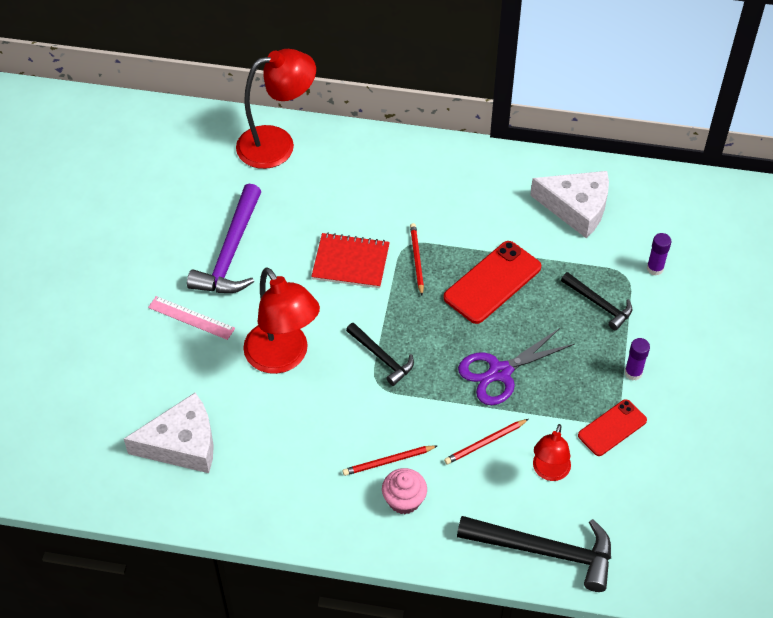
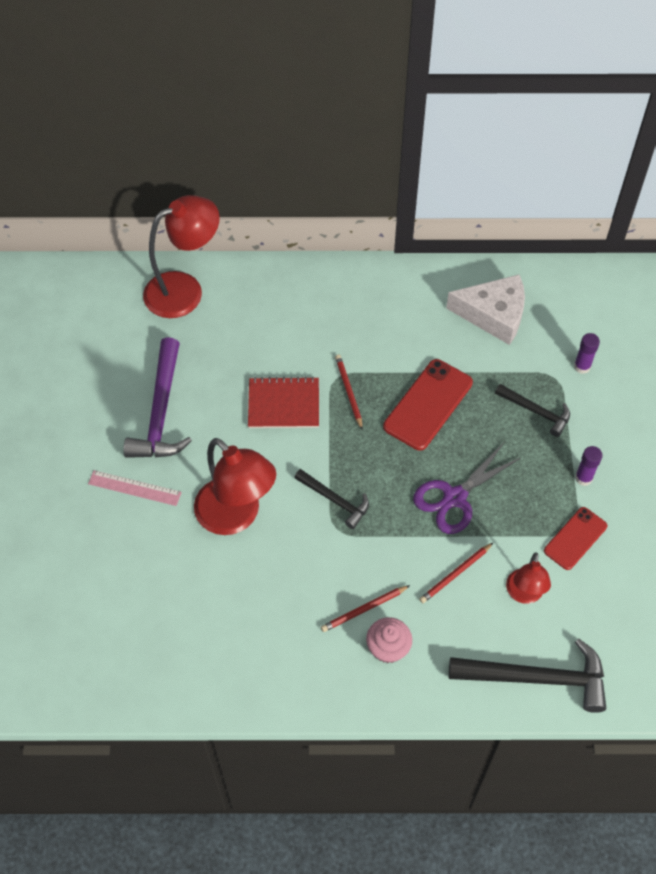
camera: 10 degrees left, 5 degrees up
(182, 443) = (152, 625): white cheese -> none

